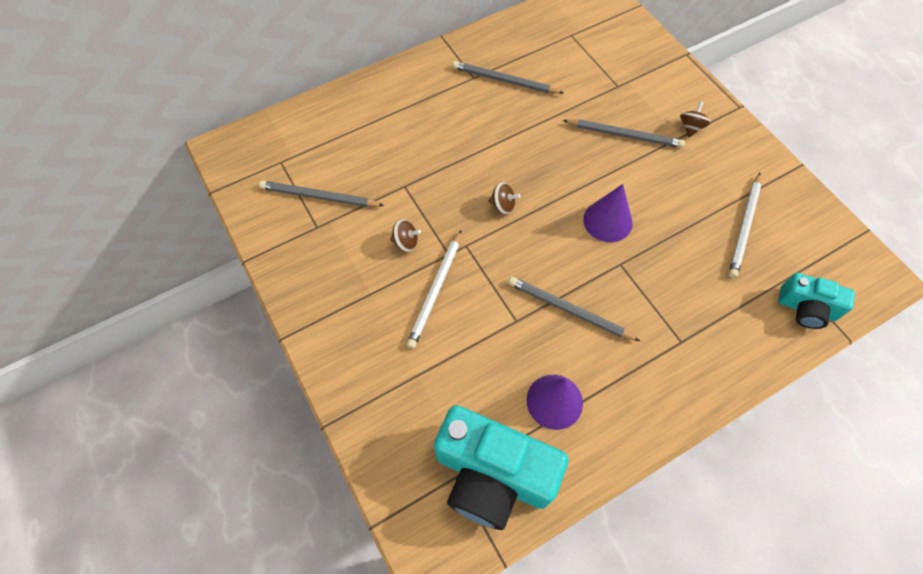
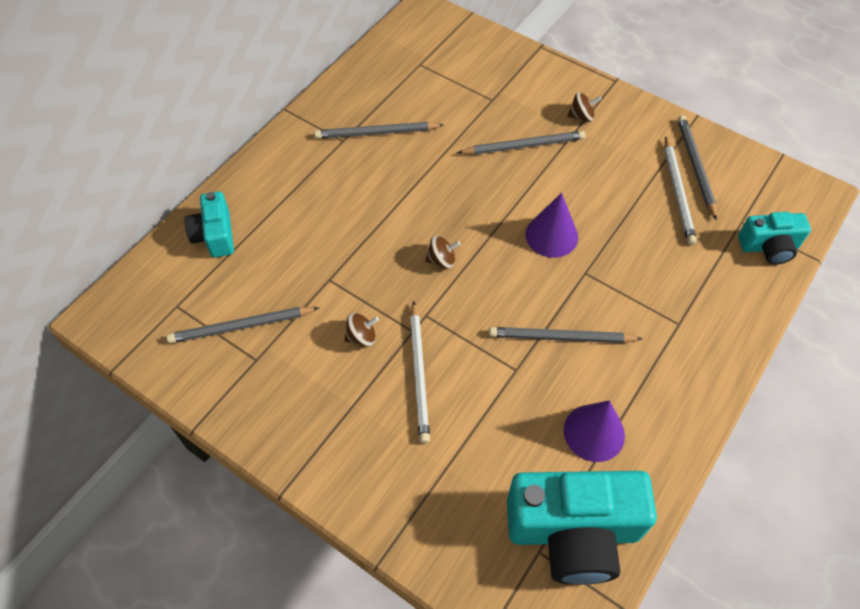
camera: 25 degrees left, 5 degrees down
(336, 118) = (215, 235): none -> turquoise camera
(691, 127) = (581, 116): brown spinning top -> brown spinning top turned 90 degrees clockwise
(774, 210) = (695, 167): none -> grey pencil

